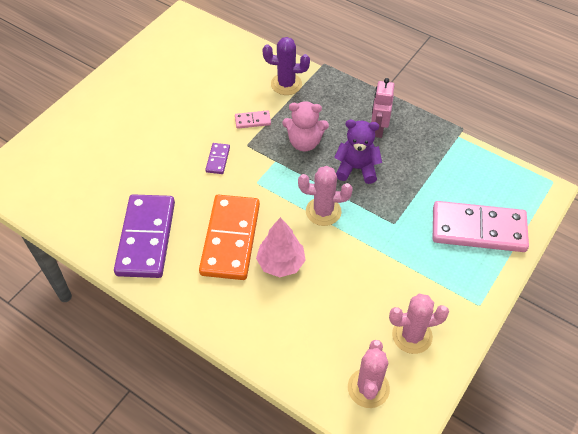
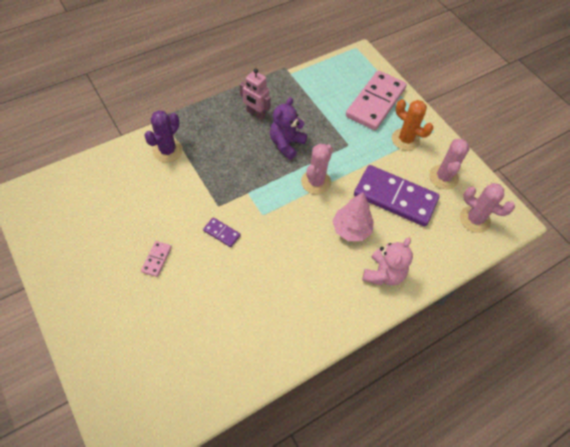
camera: 70 degrees left, 5 degrees up
(146, 238) = (278, 320): purple domino -> purple domino (395, 198)
(230, 239) = (311, 255): orange domino -> none
(252, 121) = (193, 191): pink domino -> pink domino (156, 259)
(304, 142) = (240, 165): pink teddy bear -> pink teddy bear (383, 274)
(442, 278) = (405, 139): none -> orange cactus

